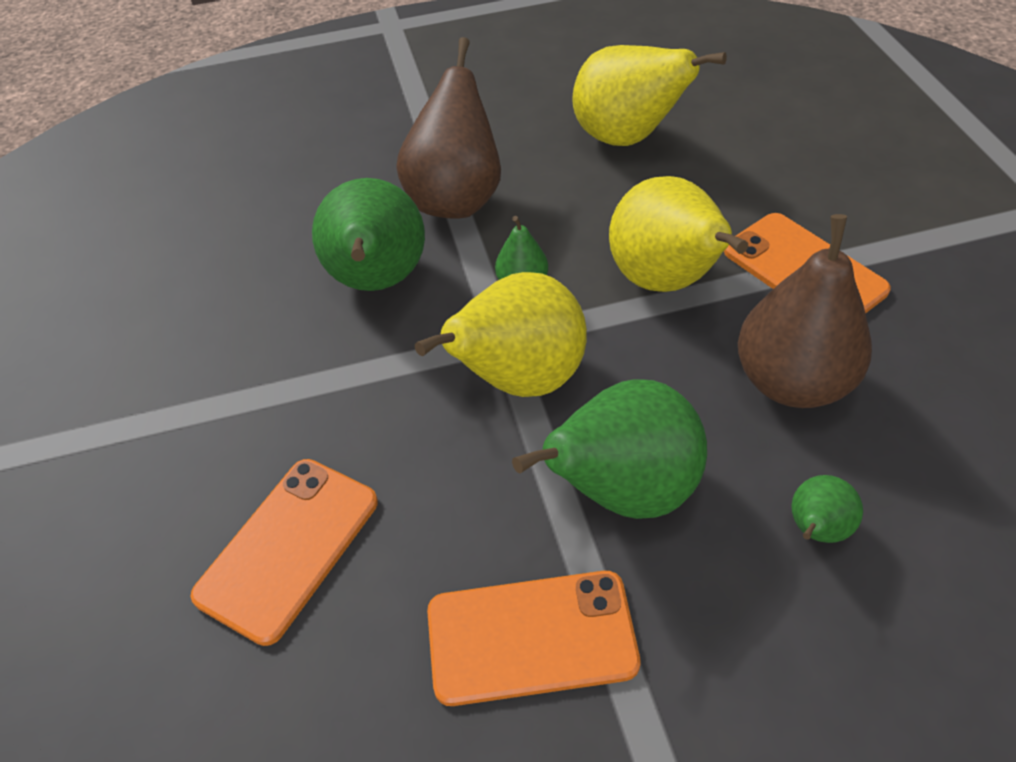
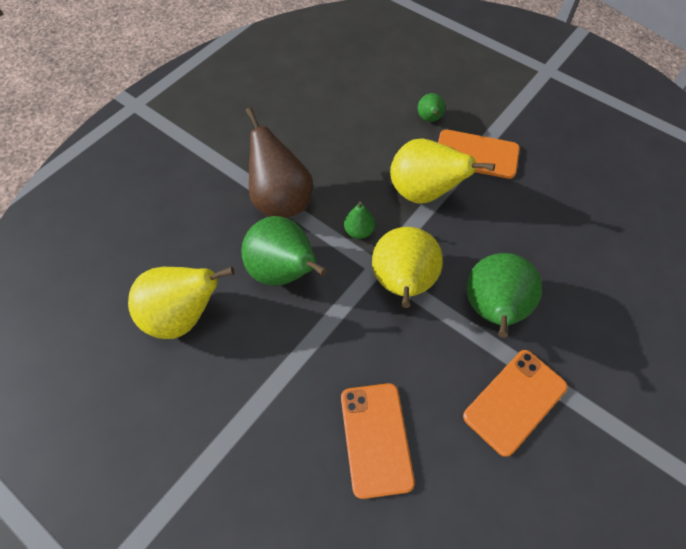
camera: 40 degrees left, 10 degrees up
(627, 138) = (337, 120): yellow pear -> yellow pear (183, 316)
(792, 382) = (515, 214): brown pear -> none
(815, 530) = (576, 278): green pear -> green pear (429, 119)

